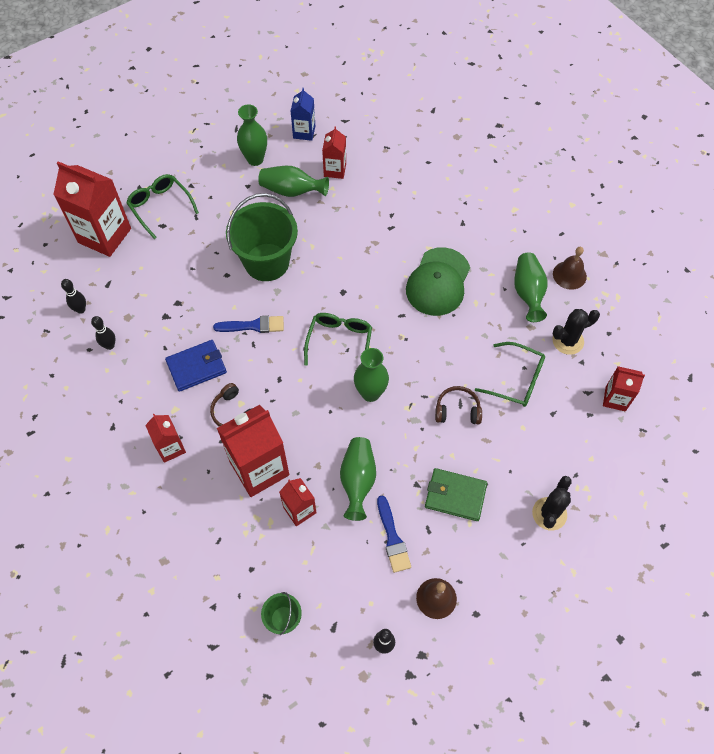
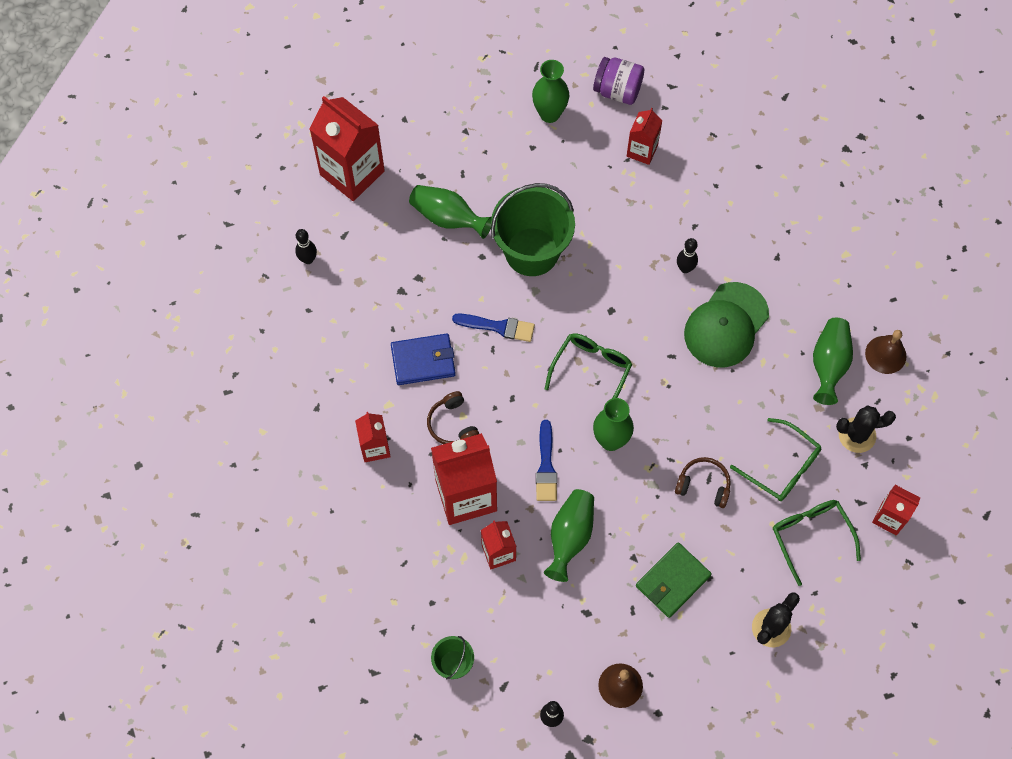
camera: 15 degrees right, 5 degrees up
(110, 345) = (332, 311): black bowling pin -> black bowling pin (685, 268)
(160, 207) = (424, 151): green glasses -> green glasses (810, 536)
(292, 191) = (583, 166): green vase -> green vase (448, 218)
(304, 132) = (617, 90): blue carton -> purple jar
(392, 538) = (591, 609): blue brush -> blue brush (546, 466)
(455, 496) = (672, 581): green wallet -> green wallet turned 75 degrees counterclockwise

